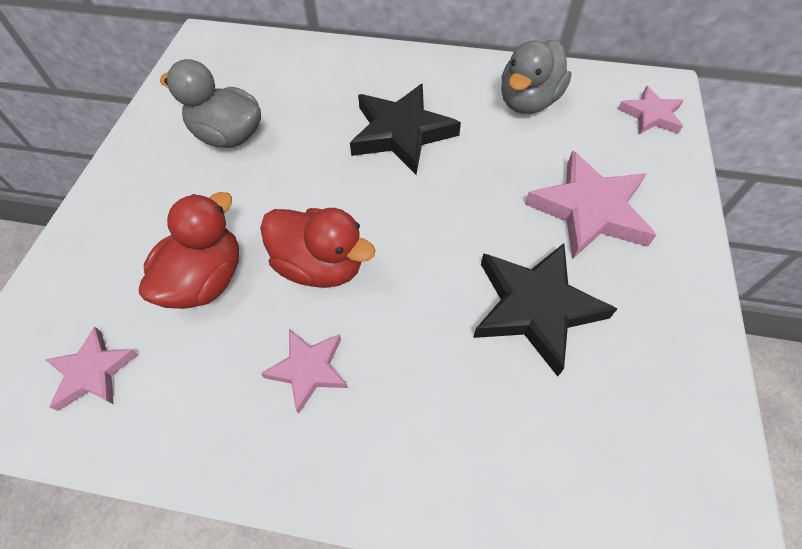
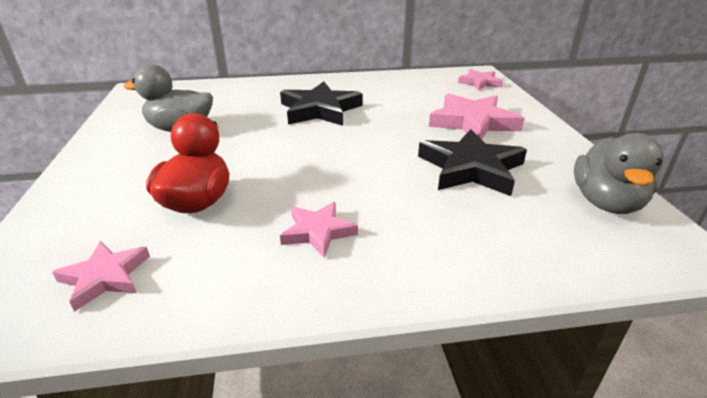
camera: 20 degrees left, 25 degrees down
(320, 266) = (295, 177): red duck -> none
(528, 102) = (399, 87): grey duck -> grey duck (606, 202)

